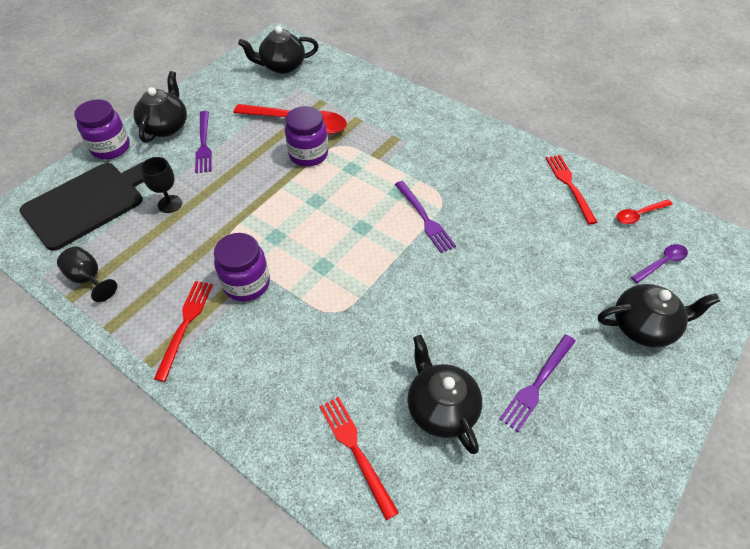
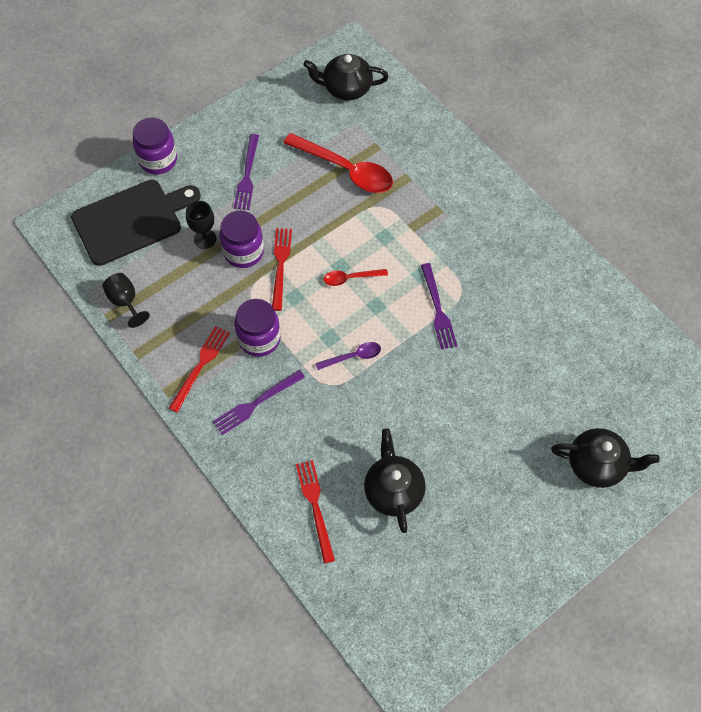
camera: 15 degrees right, 10 degrees up
(166, 127) = (214, 145): black teapot -> none
(308, 155) = (346, 211): purple jar -> purple jar (243, 252)
(537, 383) = (481, 491): purple fork -> purple fork (256, 403)
(569, 186) = (594, 306): red fork -> red fork (281, 265)
(639, 215) = (648, 354): red spoon -> red spoon (351, 278)
(662, 263) = (645, 409): purple spoon -> purple spoon (353, 357)

